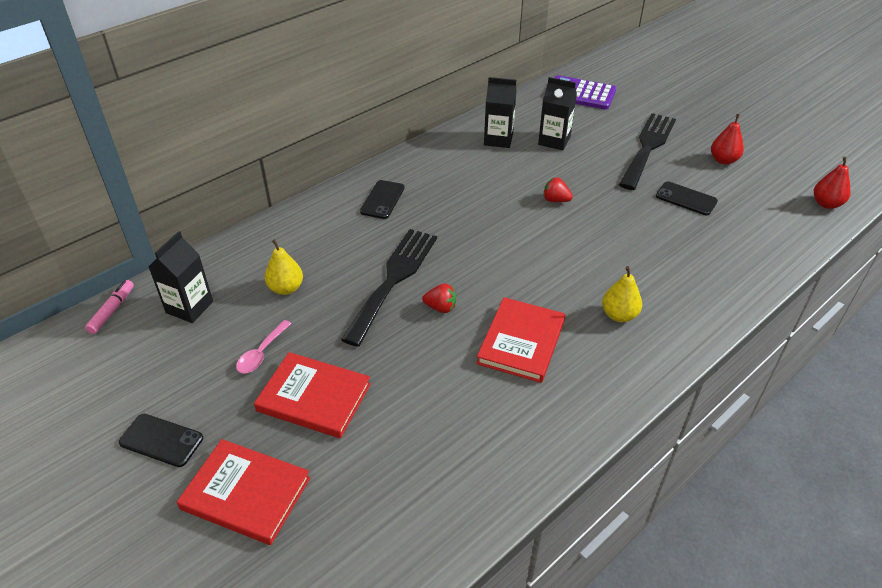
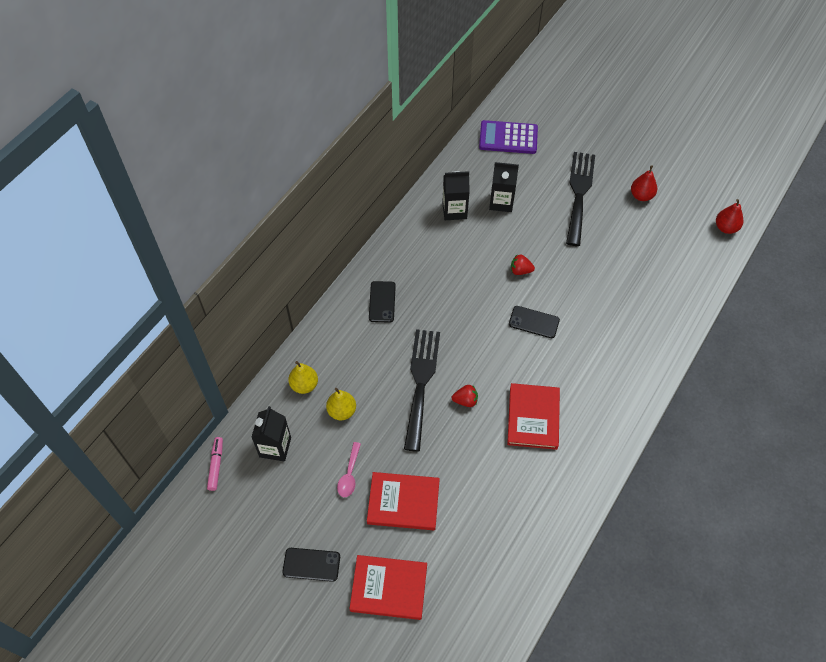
camera: 15 degrees left, 15 degrees up
(619, 315) = (595, 376): yellow pear -> yellow pear (304, 385)
(686, 199) = (620, 246): black phone -> black phone (534, 322)

